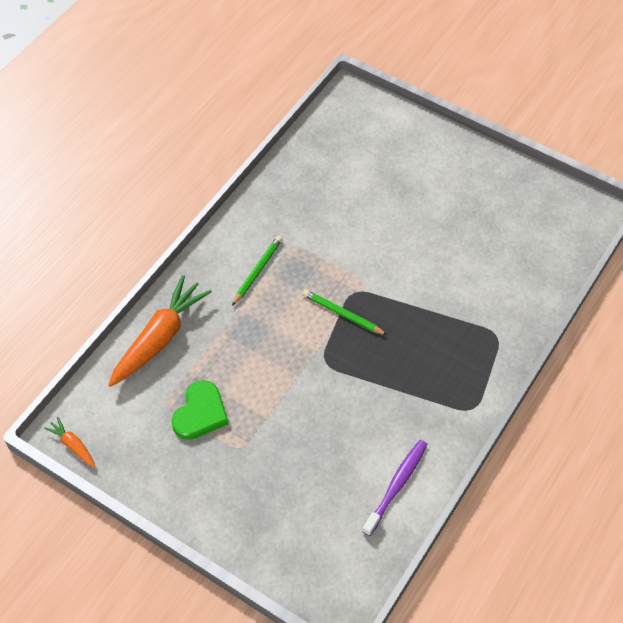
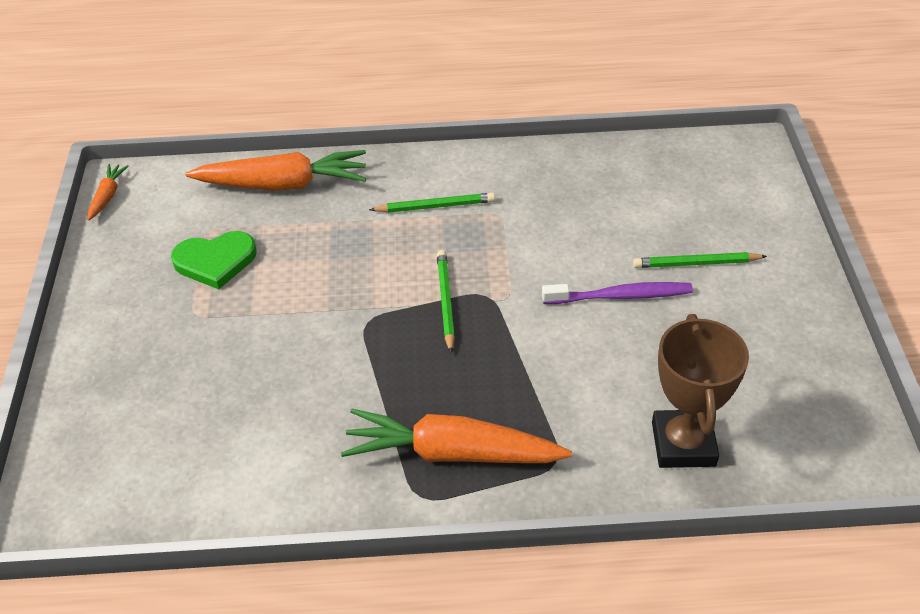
camera: 55 degrees right, 10 degrees down
(396, 486) = (245, 479): purple toothbrush -> purple toothbrush (620, 296)
(414, 184) = (696, 263): none -> green pencil
(455, 377) = (452, 453): none -> orange carrot
(527, 275) = (683, 444): none -> brown trophy

